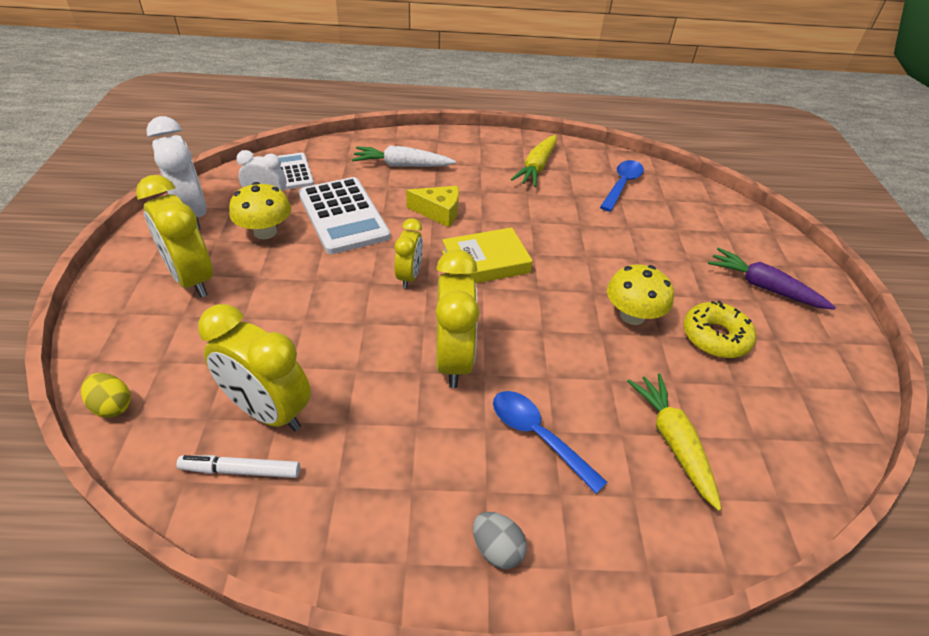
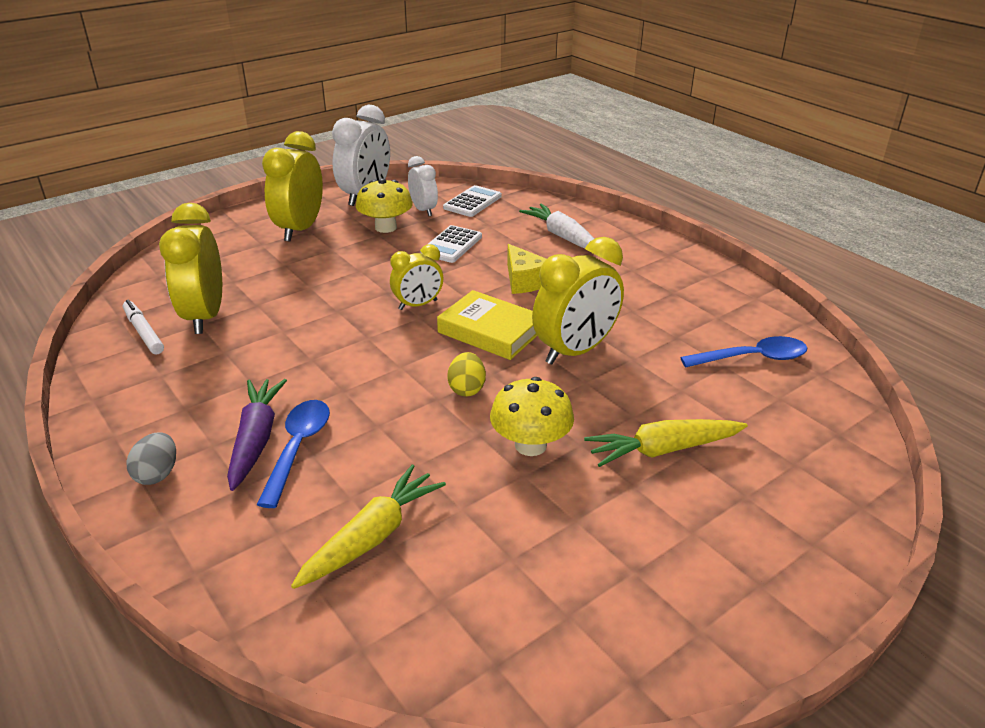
camera: 55 degrees right, 10 degrees down
(112, 406) = (158, 264): yellow egg -> yellow egg (467, 389)
(343, 216) = (451, 245): white calculator -> white calculator, size x0.58
(453, 360) = (342, 368): yellow clock -> yellow clock (575, 351)
(536, 167) = (686, 298): yellow carrot -> yellow carrot (662, 450)
(715, 337) = (573, 517): yellow donut -> none
(763, 287) = (726, 530): purple carrot -> purple carrot (256, 439)

